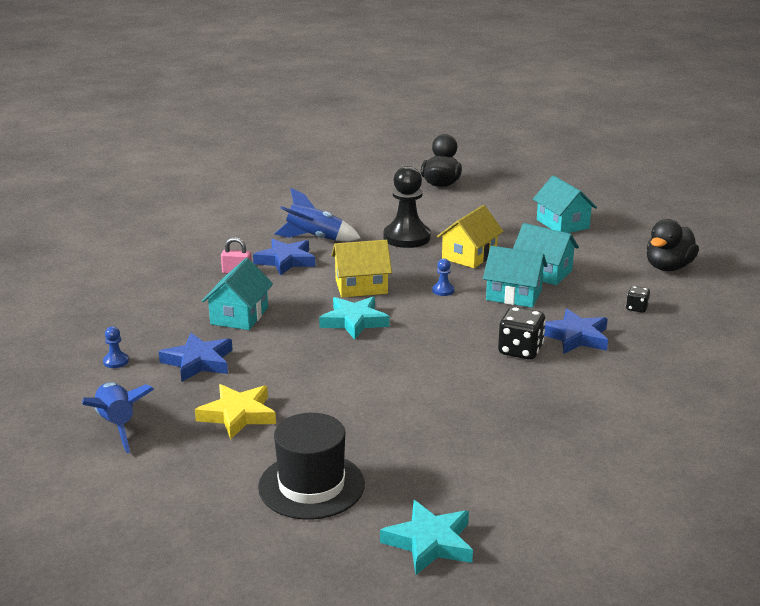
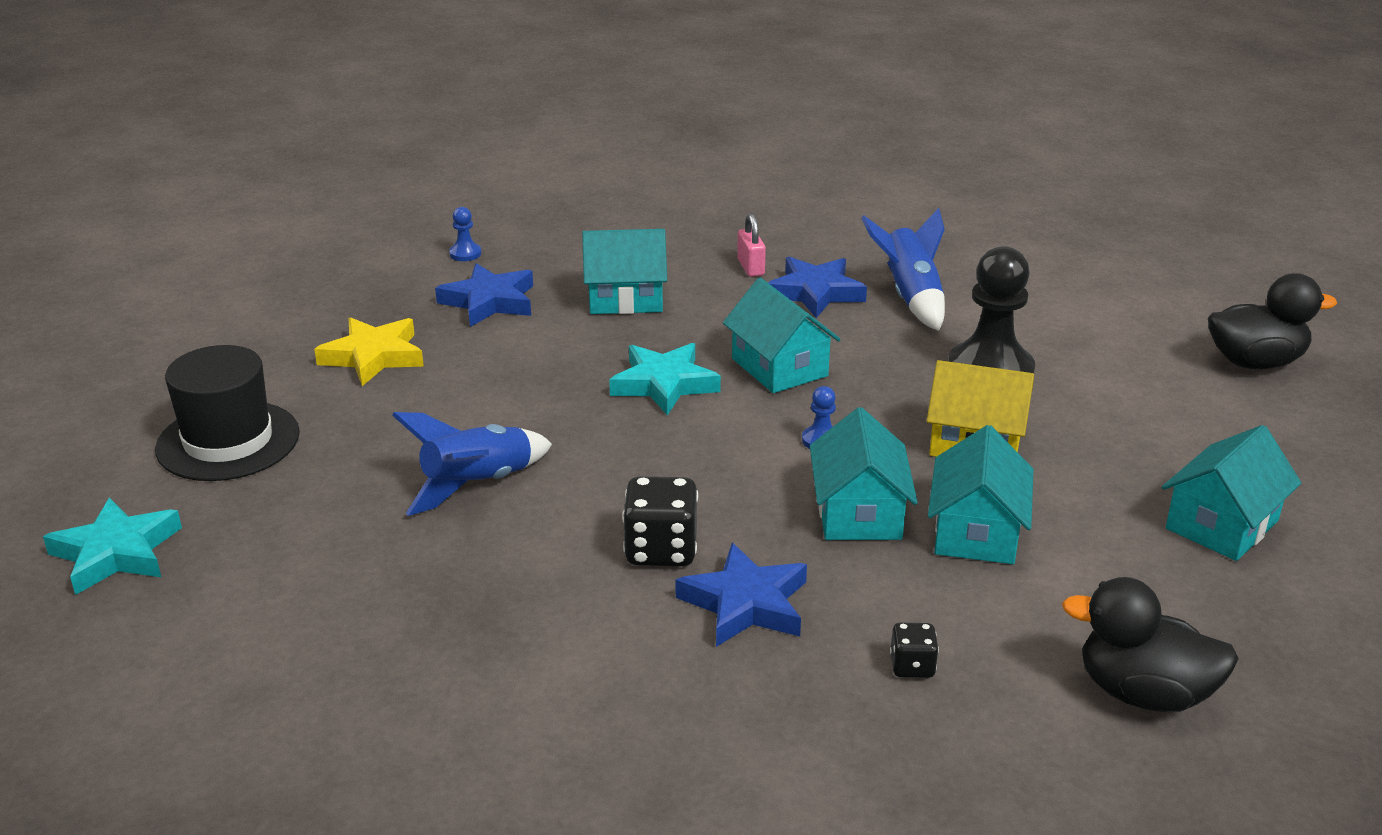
camera: 70 degrees right, 5 degrees up
(117, 425) = (326, 291): blue rocket -> blue rocket (478, 485)
(361, 286) = (779, 367): yellow house -> turquoise house

